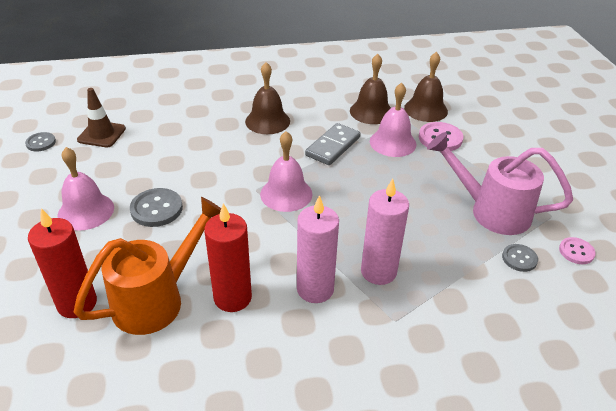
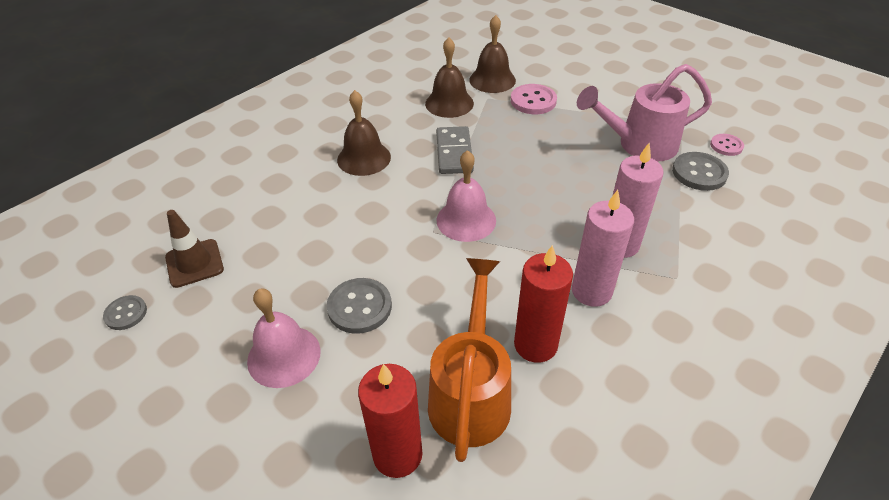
camera: 35 degrees left, 5 degrees up
(392, 142) = (500, 123): pink bell -> none
(519, 259) = (699, 173): grey button -> grey button, size x1.61

